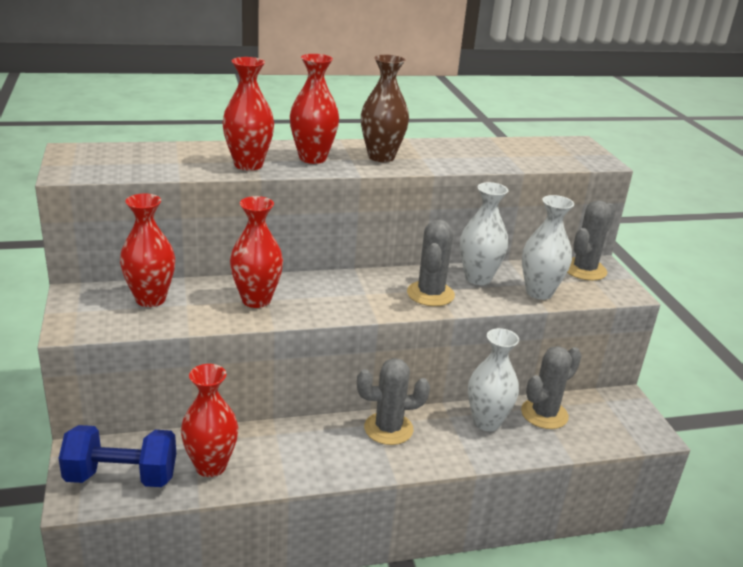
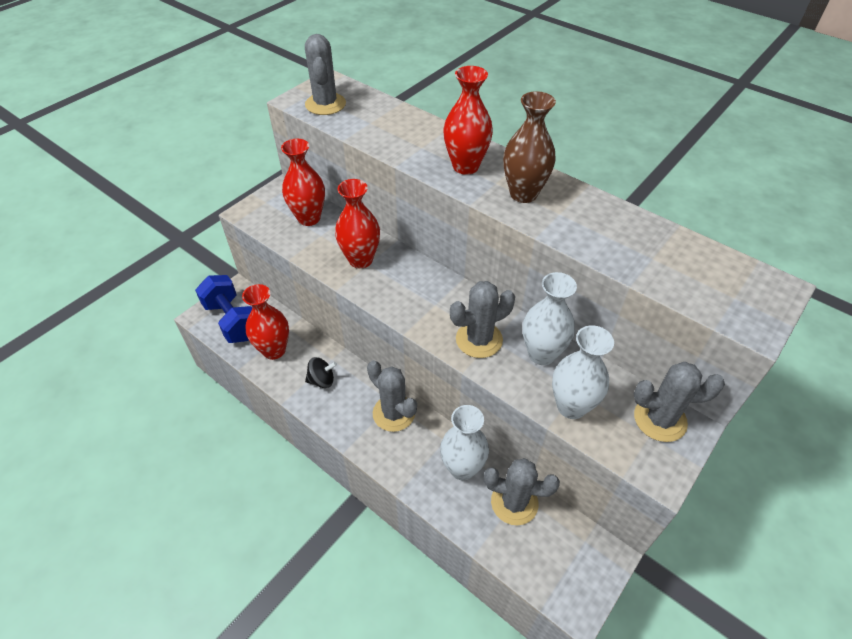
camera: 55 degrees right, 20 degrees up
(107, 165) = (325, 104): none -> grey cactus
(248, 165) = (408, 149): red vase -> none
(295, 453) = (322, 380): none -> black spinning top

